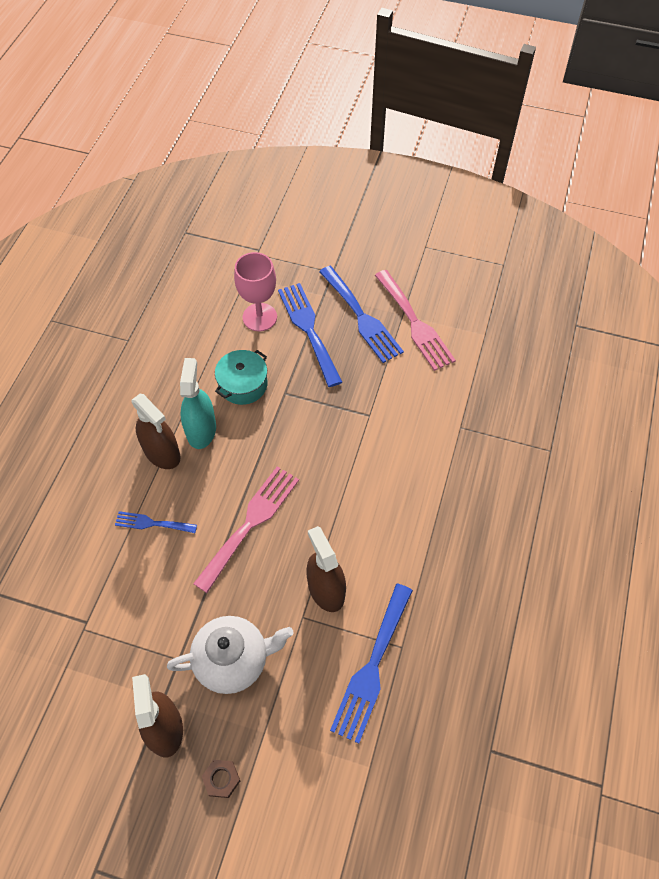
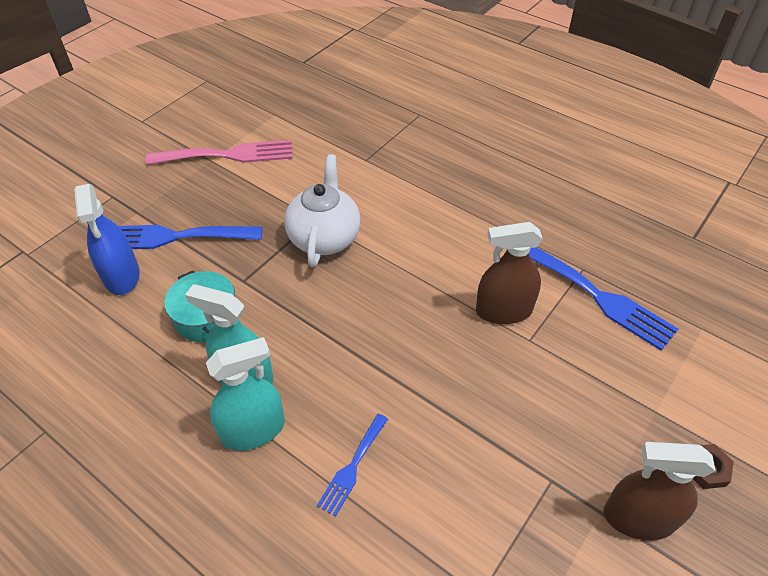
camera: 70 degrees left, 10 degrees down
(162, 453) = (253, 430): brown spray bottle -> turquoise spray bottle
(233, 660) = (565, 420): white teapot -> white teapot (324, 237)
(250, 523) = (397, 357): pink fork -> none
(259, 317) = (122, 276): pink goblet -> blue spray bottle
(362, 317) = (191, 190): blue fork -> none

